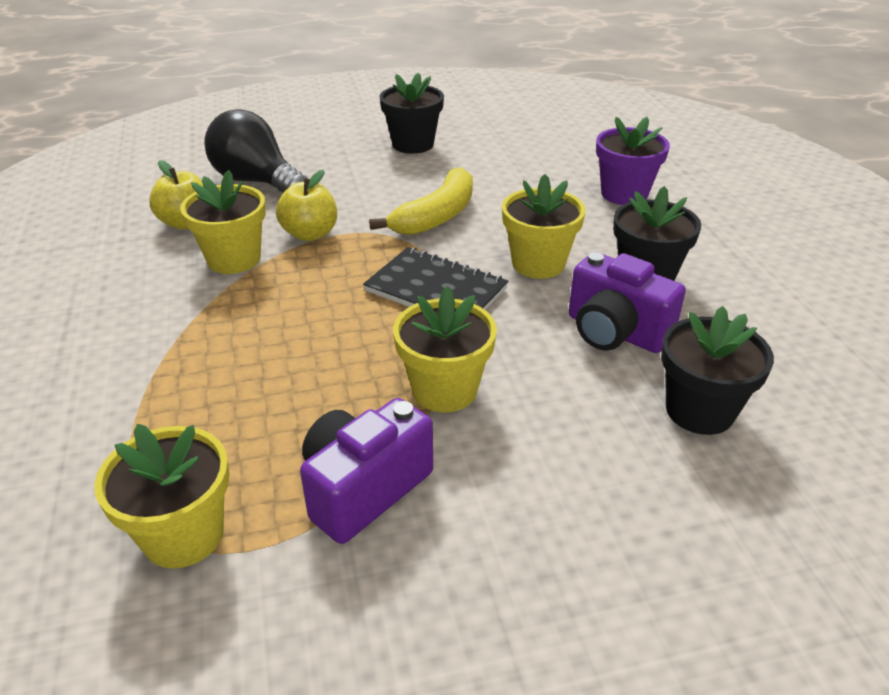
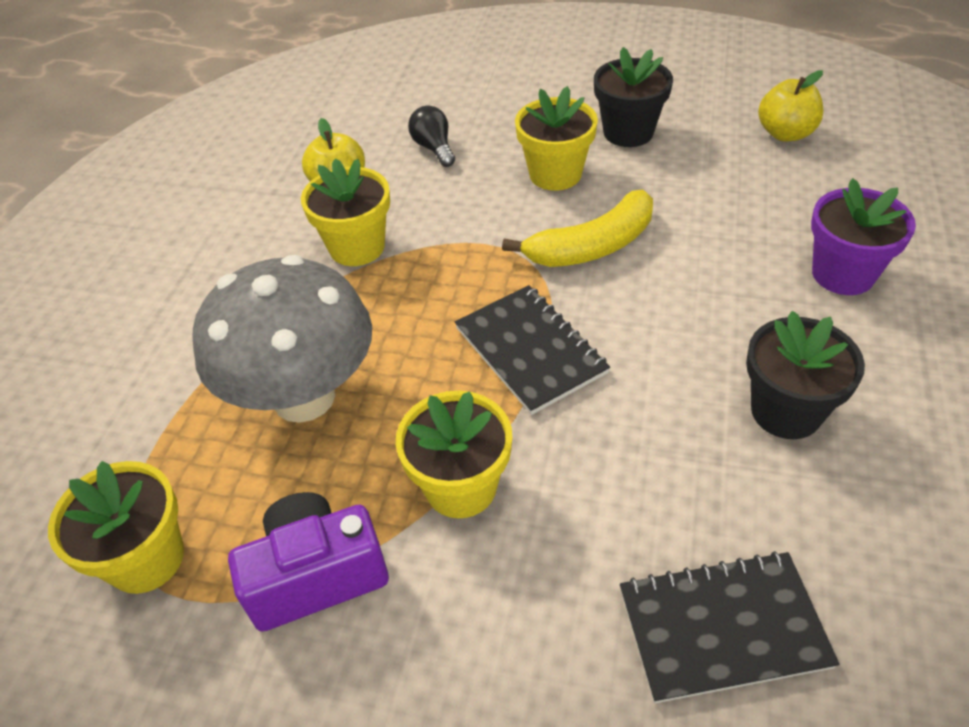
camera: 30 degrees right, 10 degrees up
(257, 182) = (434, 148): black light bulb -> black light bulb, size x0.52
(259, 371) = (304, 397): none -> grey mushroom
(310, 234) = (446, 234): yellow apple -> yellow apple (785, 133)
(538, 264) = (666, 349): yellow flower pot -> yellow flower pot (555, 174)
(615, 332) = (694, 478): purple camera -> none
(699, 411) = (722, 628): black flower pot -> black notebook

